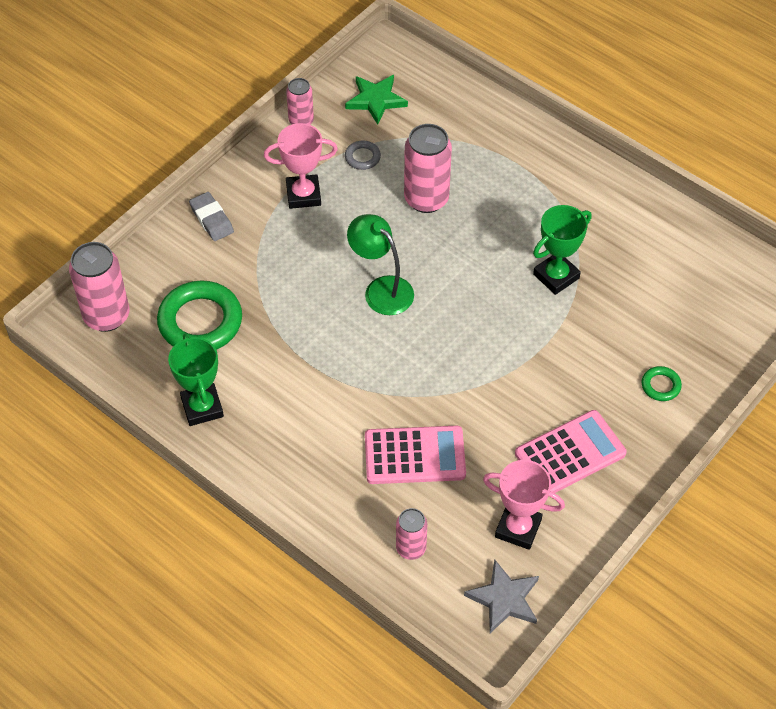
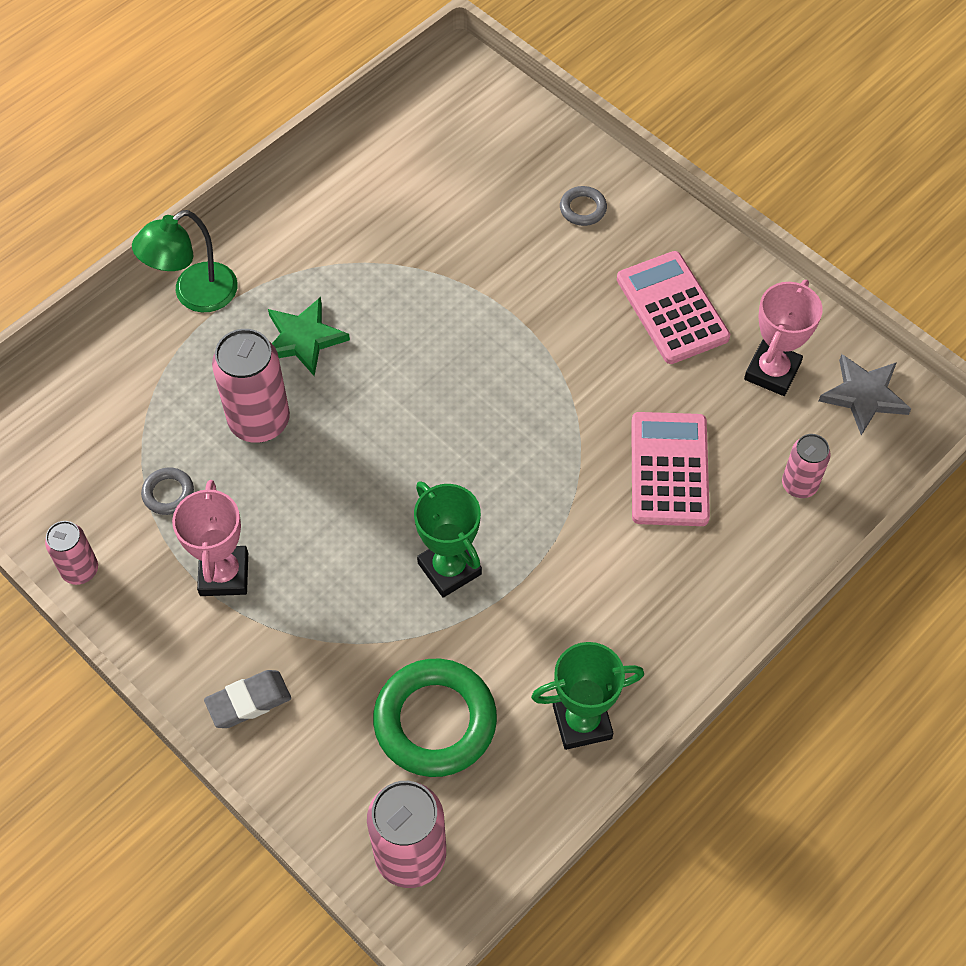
camera: 85 degrees left, 5 degrees up
(376, 100) = (62, 468): green star -> green star (303, 339)
(381, 289) = (406, 487): green lamp -> green lamp (195, 295)
(556, 276) = (410, 290): green trophy -> green trophy (449, 568)
(660, 386) = (583, 209): green ring -> grey ring

